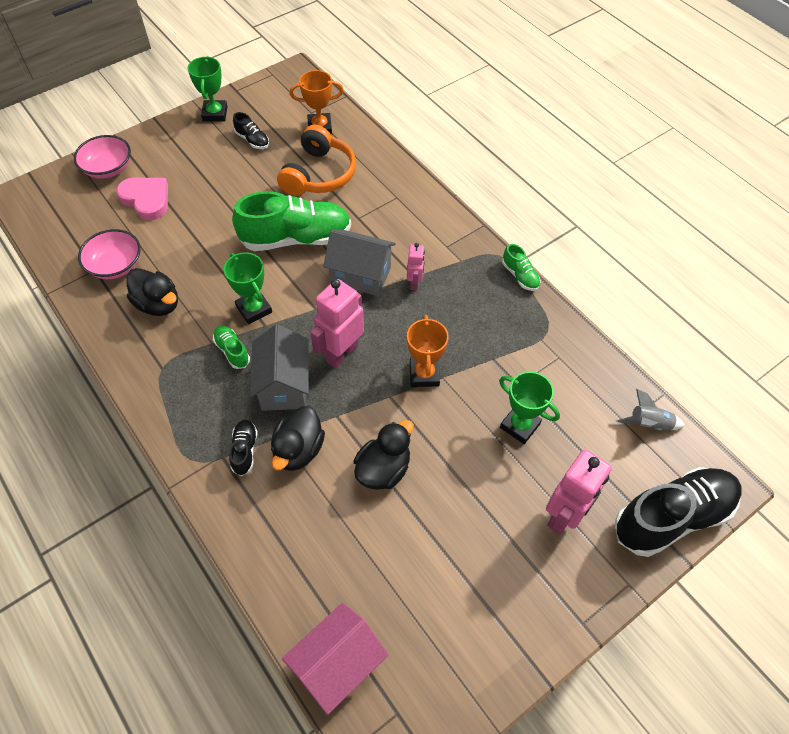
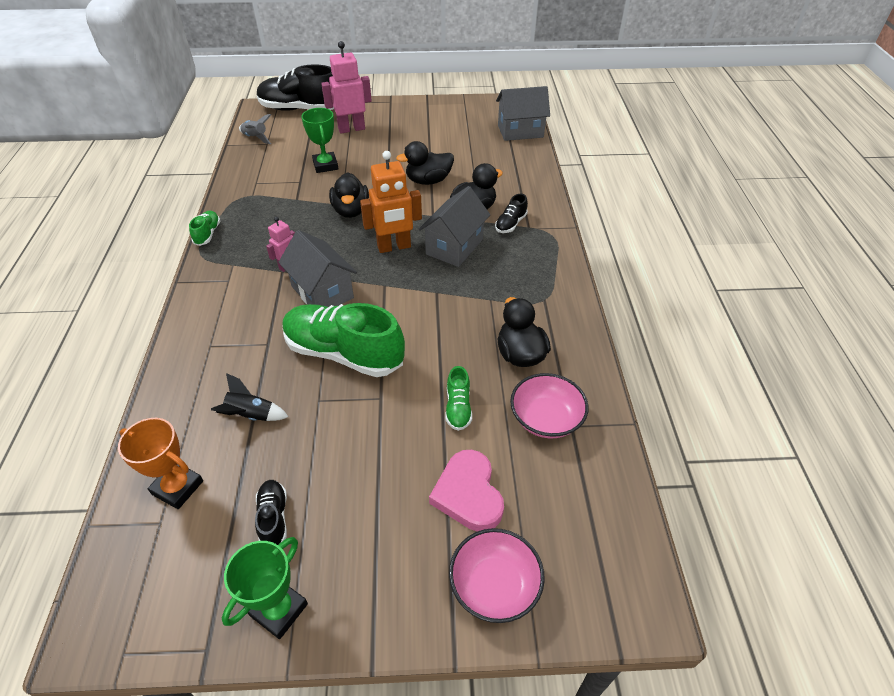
camera: 145 degrees left, 10 degrees down
(232, 351) = (477, 285): green shoe -> green shoe (458, 407)
(254, 309) = (435, 308): green trophy -> none
(319, 174) = (251, 415): orange headphones -> black rocket
(337, 665) = (520, 131): pink house -> grey house
(341, 353) = (394, 247): pink robot -> orange robot
(424, 374) = (351, 211): orange trophy -> black duck

